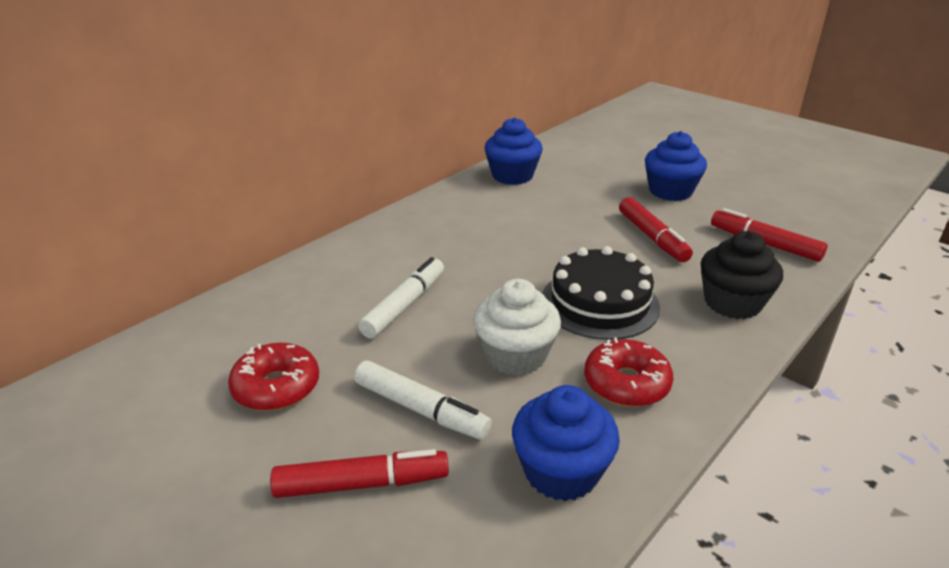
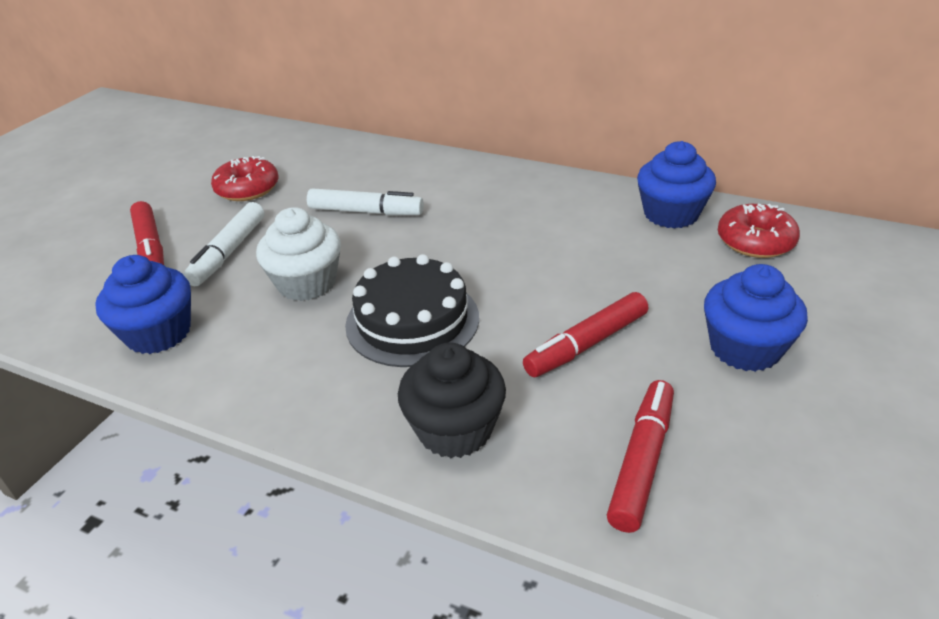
camera: 75 degrees right, 5 degrees up
(626, 383) = (276, 356): red donut -> red donut (755, 241)

